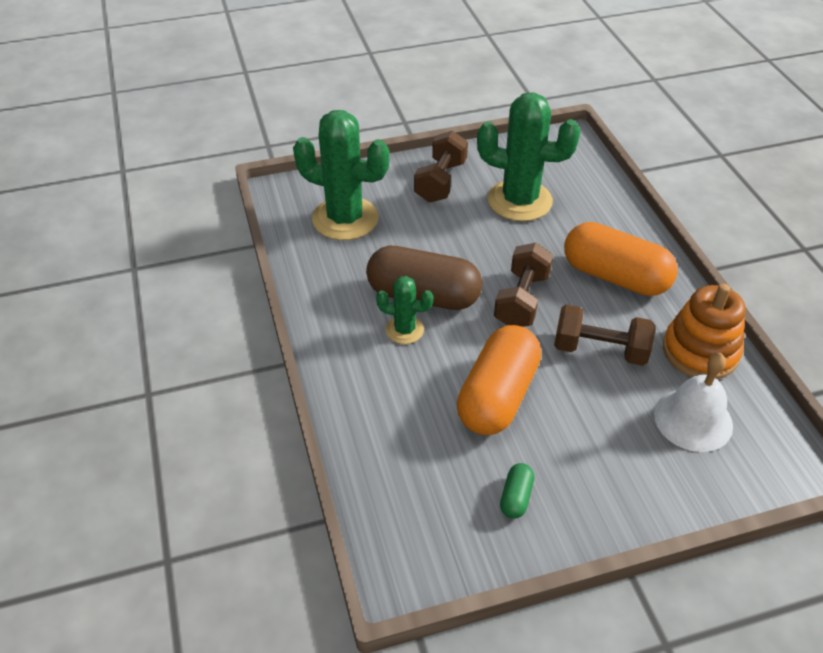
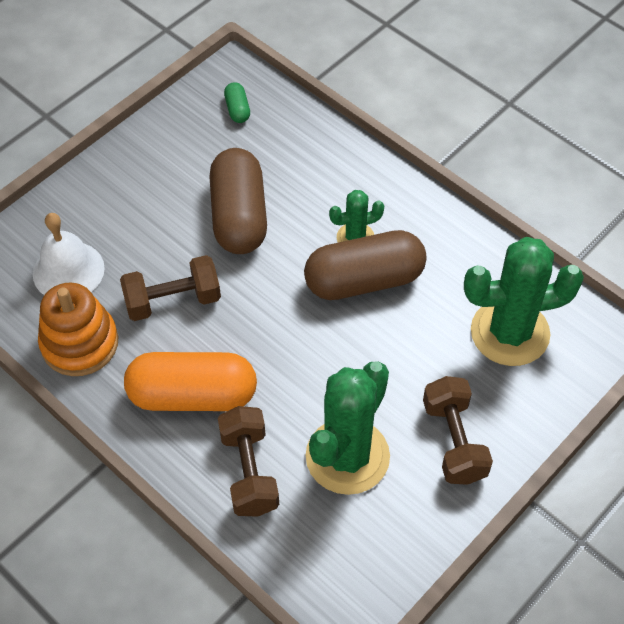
camera: 150 degrees right, 10 degrees up
(497, 396) = (239, 216): orange capsule -> brown capsule
(516, 497) = (183, 149): green capsule -> green capsule (237, 109)
(519, 201) = (347, 456): green cactus -> green cactus turned 45 degrees counterclockwise
(521, 300) = (271, 320): brown dumbbell -> brown dumbbell (249, 471)

